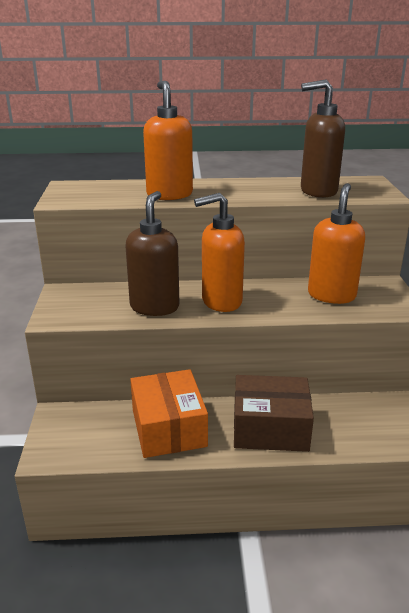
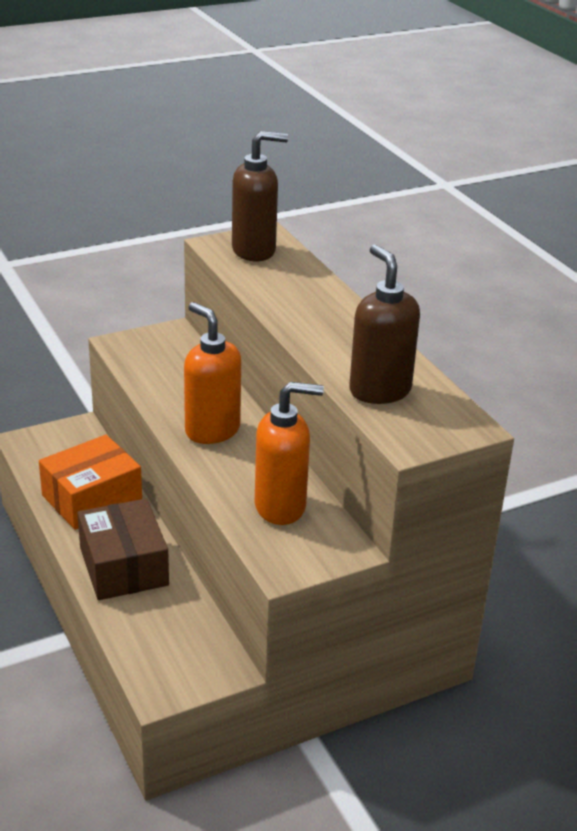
camera: 65 degrees right, 5 degrees up
(155, 307) = (174, 392): brown soap dispenser -> brown soap dispenser (254, 251)
(169, 195) = (282, 296): orange soap dispenser -> none

